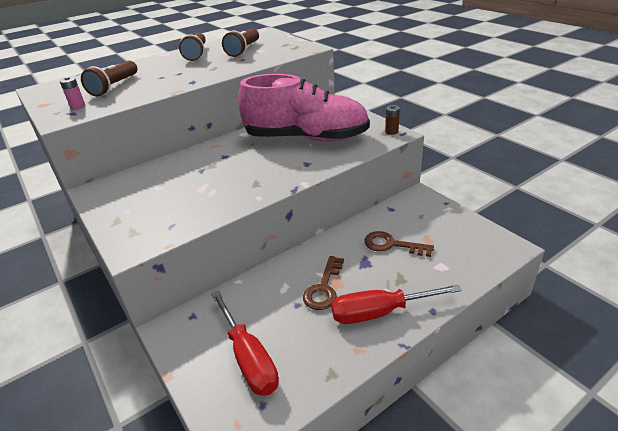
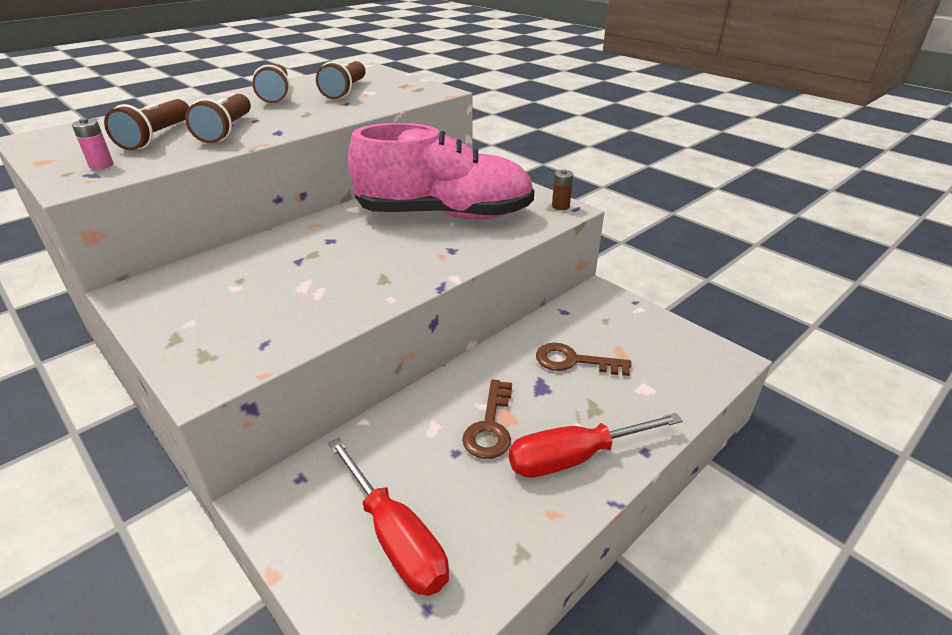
camera: 10 degrees left, 0 degrees up
(159, 81) = (226, 131): none -> brown flashlight

